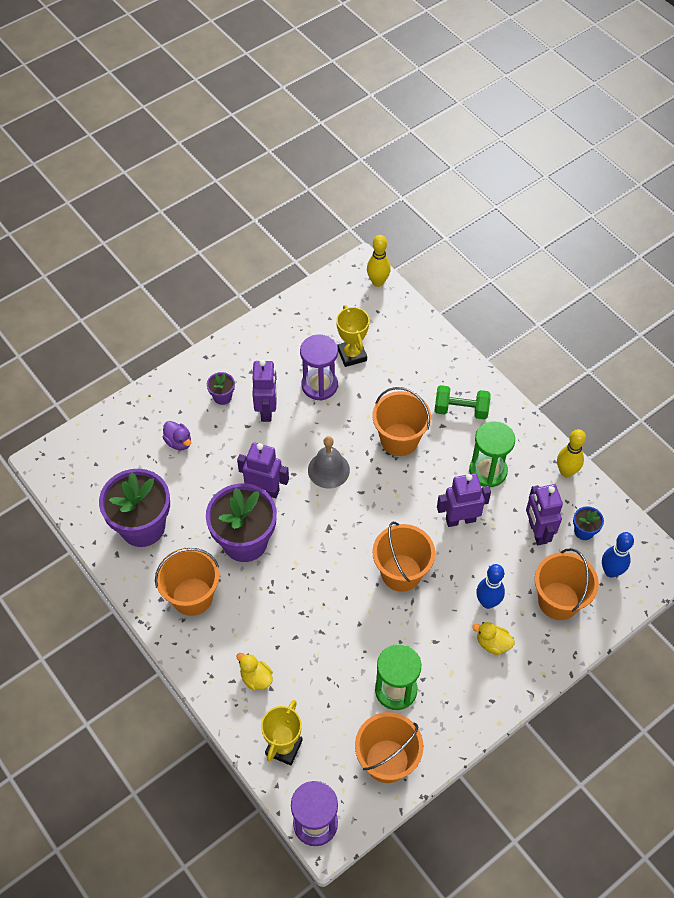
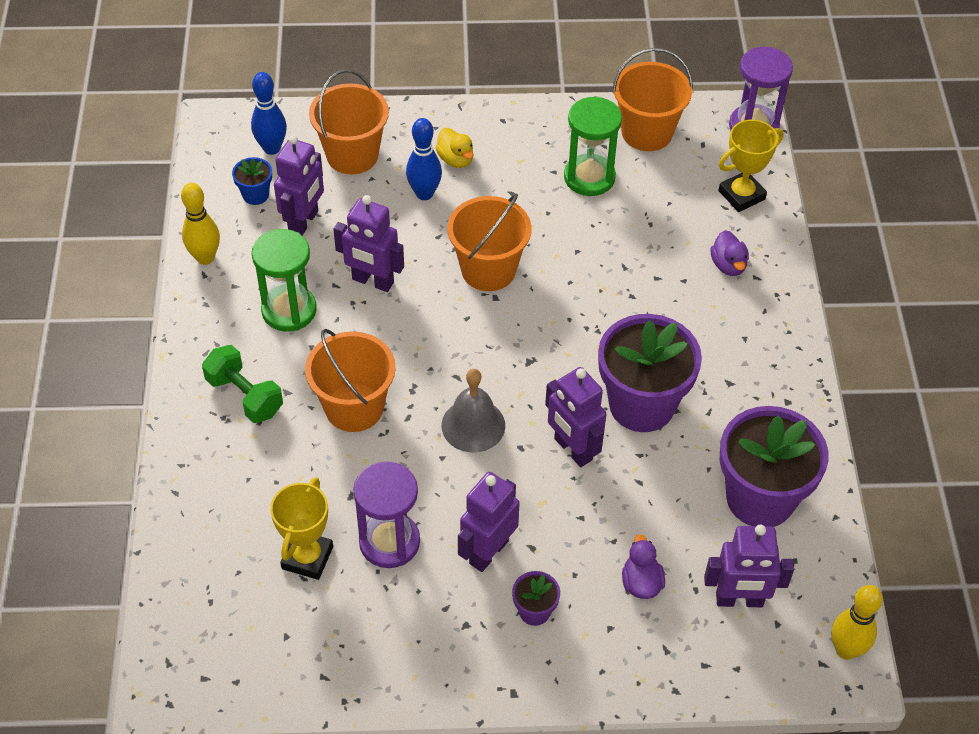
camera: 145 degrees left, 5 degrees down
(122, 464) = (739, 600): none -> purple robot
(192, 596) = (747, 382): orange bucket -> none
(256, 678) = (728, 265): yellow duck -> purple duck
(378, 282) = (164, 649): yellow bowling pin -> yellow bowling pin (846, 650)

